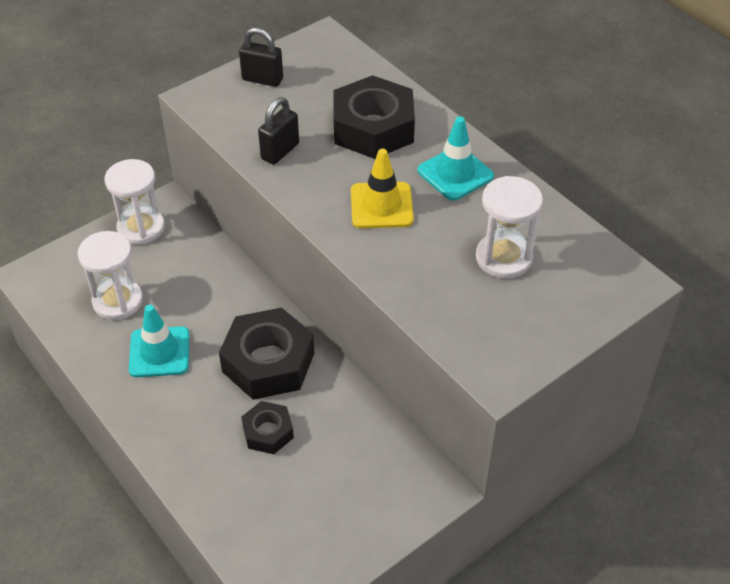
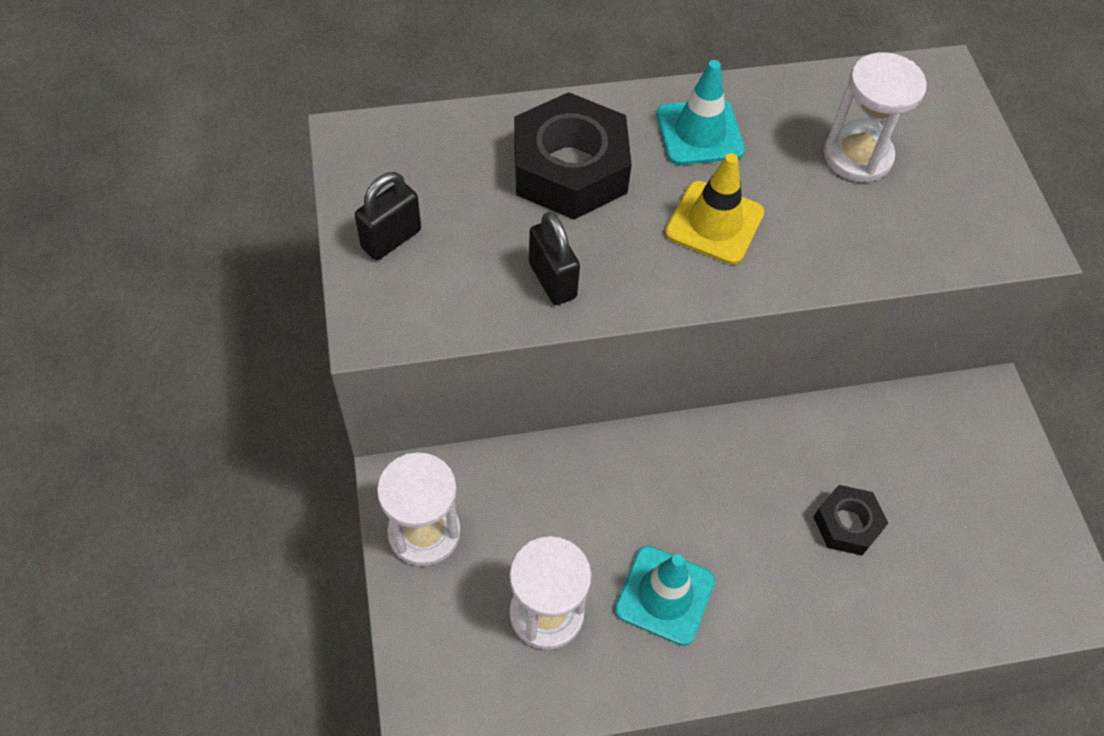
camera: 65 degrees left, 10 degrees up
(268, 362) = (742, 479): black nut -> none

